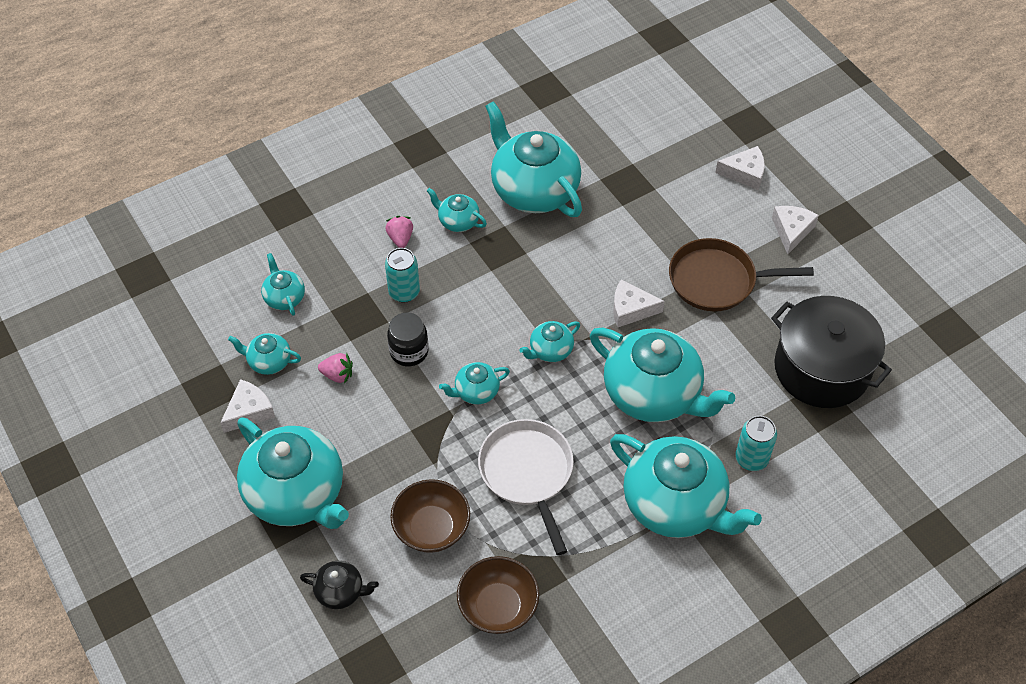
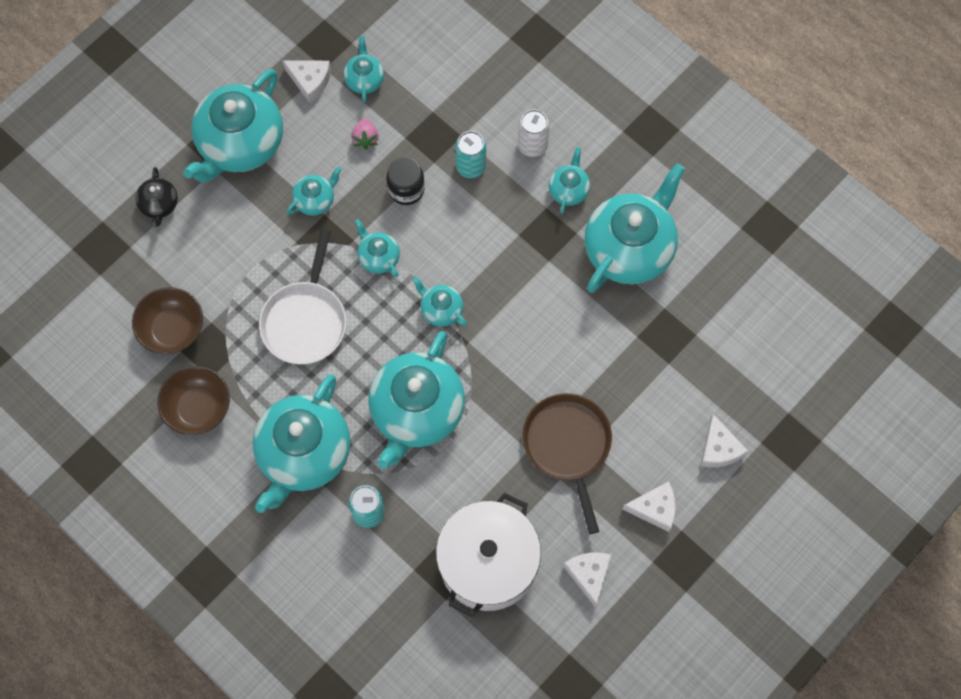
camera: 75 degrees right, 15 degrees up
(284, 297) = (436, 69): turquoise teapot -> turquoise teapot (315, 200)
(400, 238) = (532, 145): pink strawberry -> white can
(431, 528) = (232, 258): brown bowl -> brown bowl (198, 408)
(527, 473) = (305, 321): white pan -> white pan turned 135 degrees clockwise
(631, 309) = (508, 371): white cheese -> white cheese (589, 575)
(821, 369) = (488, 563): black pot -> white pot

